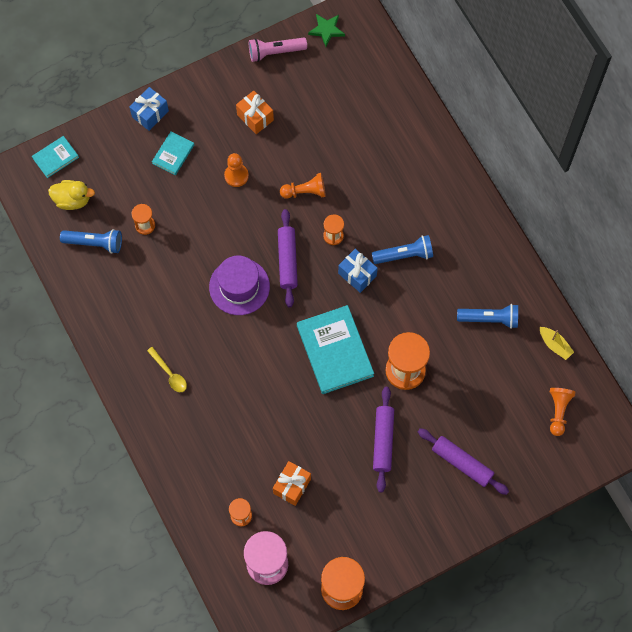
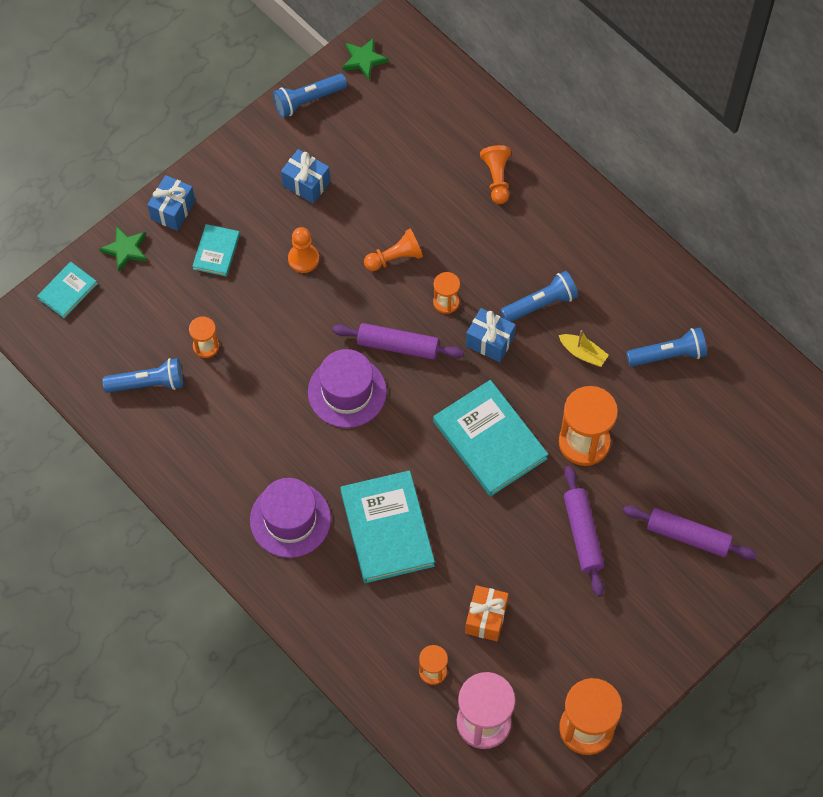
camera: 15 degrees left, 5 degrees down
(72, 200) = (104, 337): yellow duck -> none
(107, 136) = (126, 249): none -> green star
(169, 373) = (290, 519): yellow spoon -> purple hat
(238, 399) = (387, 528): none -> turquoise book
(255, 117) = (306, 184): orange gift -> blue gift
(275, 52) = (308, 100): pink flashlight -> blue flashlight
(287, 261) = (398, 346): purple rolling pin -> purple rolling pin turned 60 degrees counterclockwise
(555, 345) = (757, 366): yellow boat -> yellow boat (583, 353)
(558, 411) = (786, 444): orange pawn -> orange pawn (497, 179)

